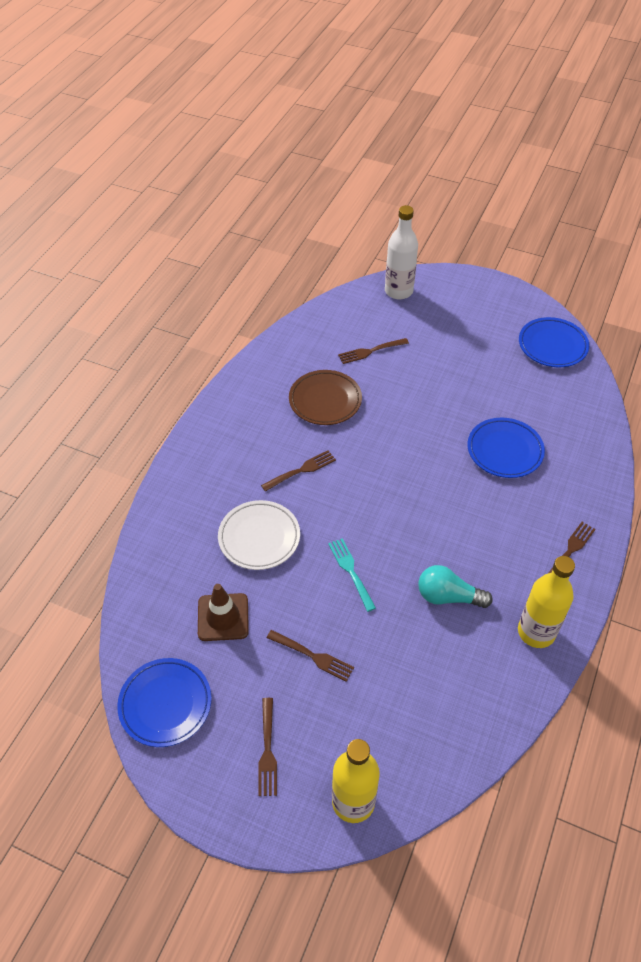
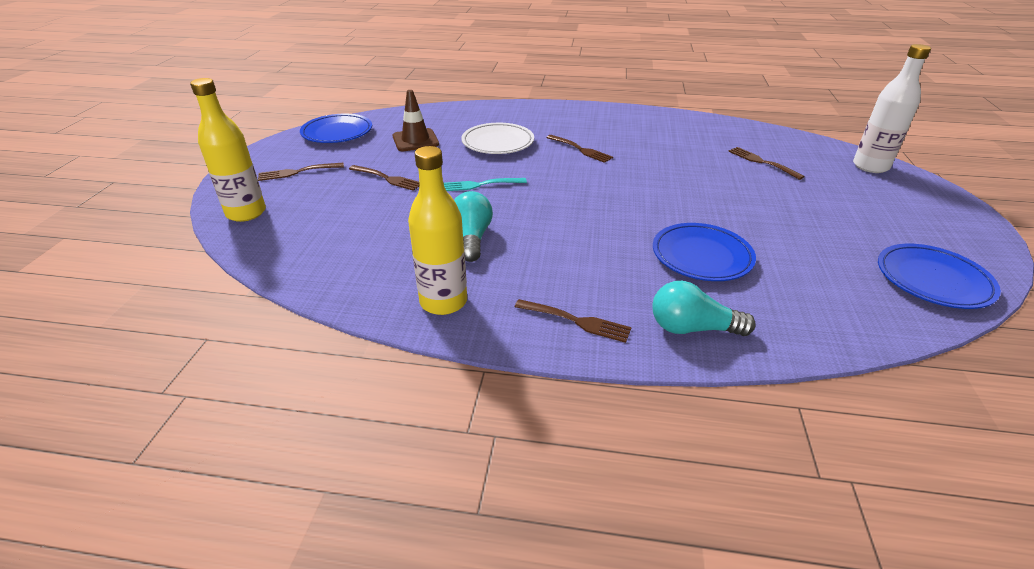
camera: 75 degrees right, 15 degrees down
(312, 656) = (386, 178): brown fork -> brown fork turned 75 degrees counterclockwise
(325, 400) = (672, 149): brown plate -> none
(351, 572) = (480, 185): turquoise fork -> turquoise fork turned 150 degrees counterclockwise
(585, 488) = (692, 328): none -> turquoise light bulb

